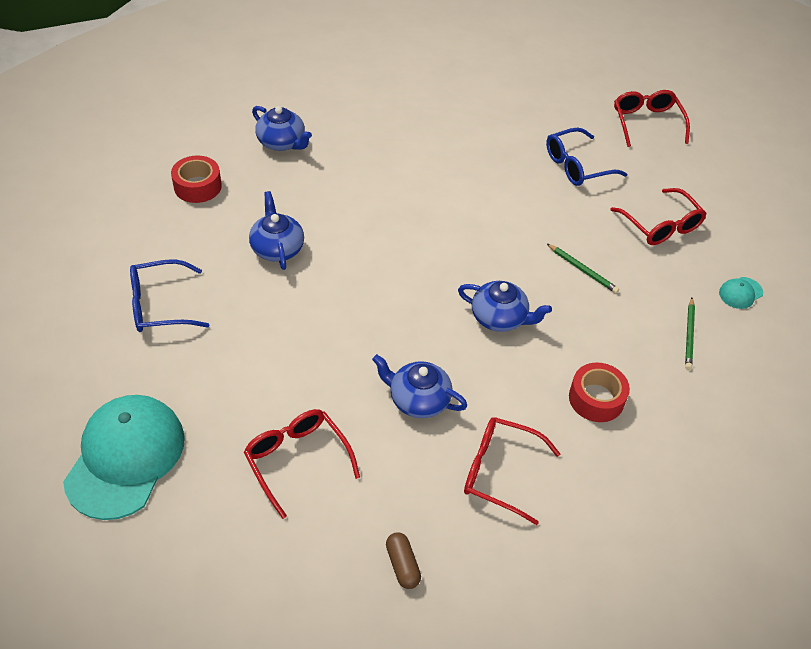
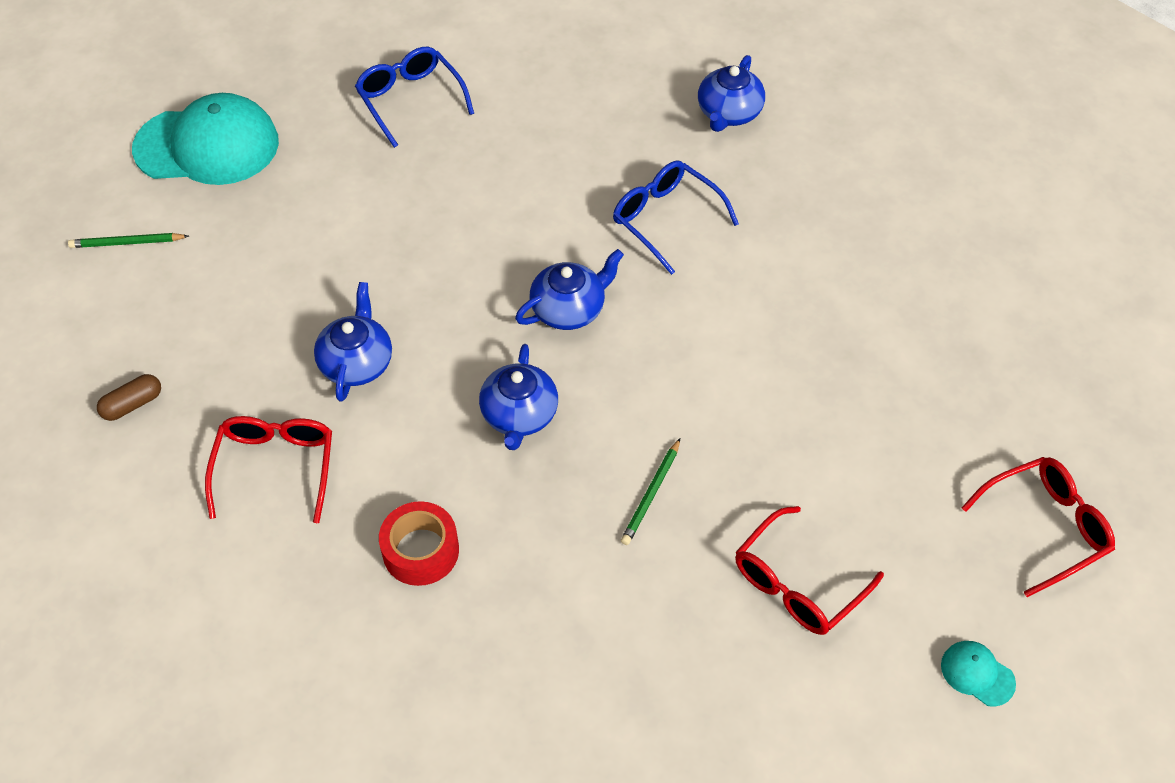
camera: 75 degrees right, 5 degrees up
(197, 186) = (607, 66): red tape -> none
(277, 248) = (540, 166): blue teapot -> blue teapot (569, 309)
(297, 460) = (241, 277): red glasses -> none
(576, 166) = (874, 447): blue glasses -> blue glasses (665, 219)
(689, 335) = (579, 652): green pencil -> green pencil (127, 243)
(740, 293) = (699, 717): turquoise cap -> turquoise cap (977, 674)

